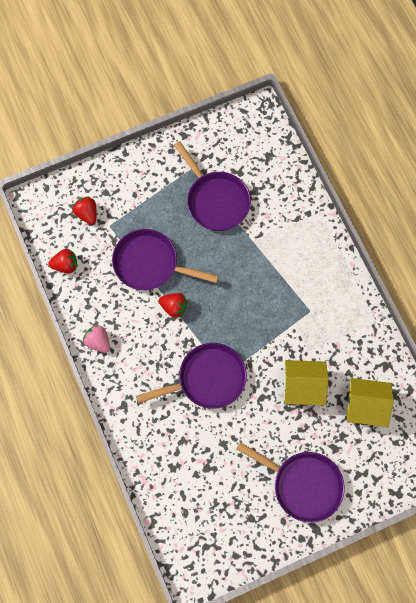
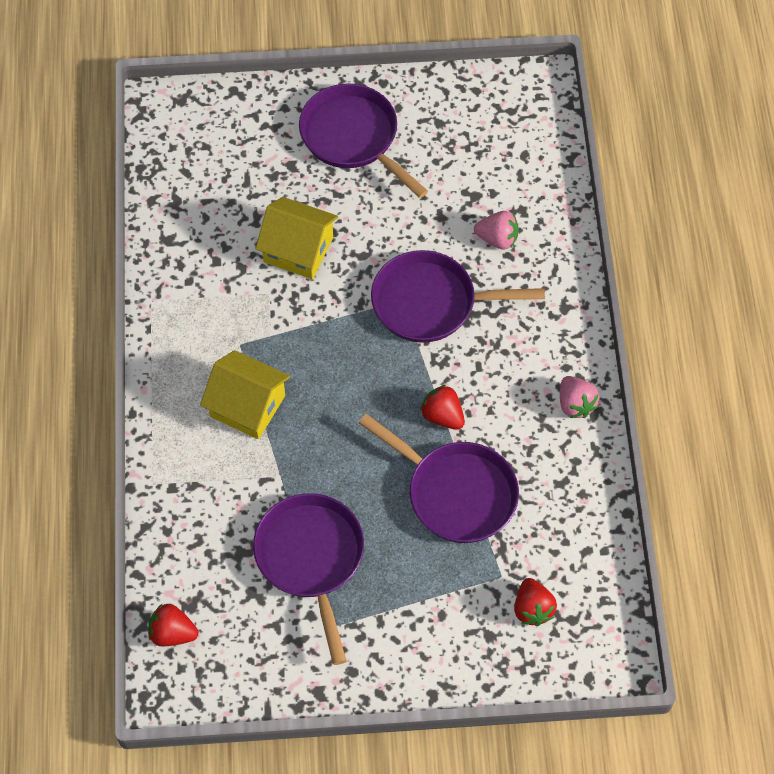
camera: 160 degrees left, 10 degrees down
(65, 265) = (593, 536): red strawberry -> red strawberry (172, 633)
(181, 440) = (497, 239): none -> pink strawberry
(365, 406) = (223, 200): yellow house -> yellow house (247, 406)

